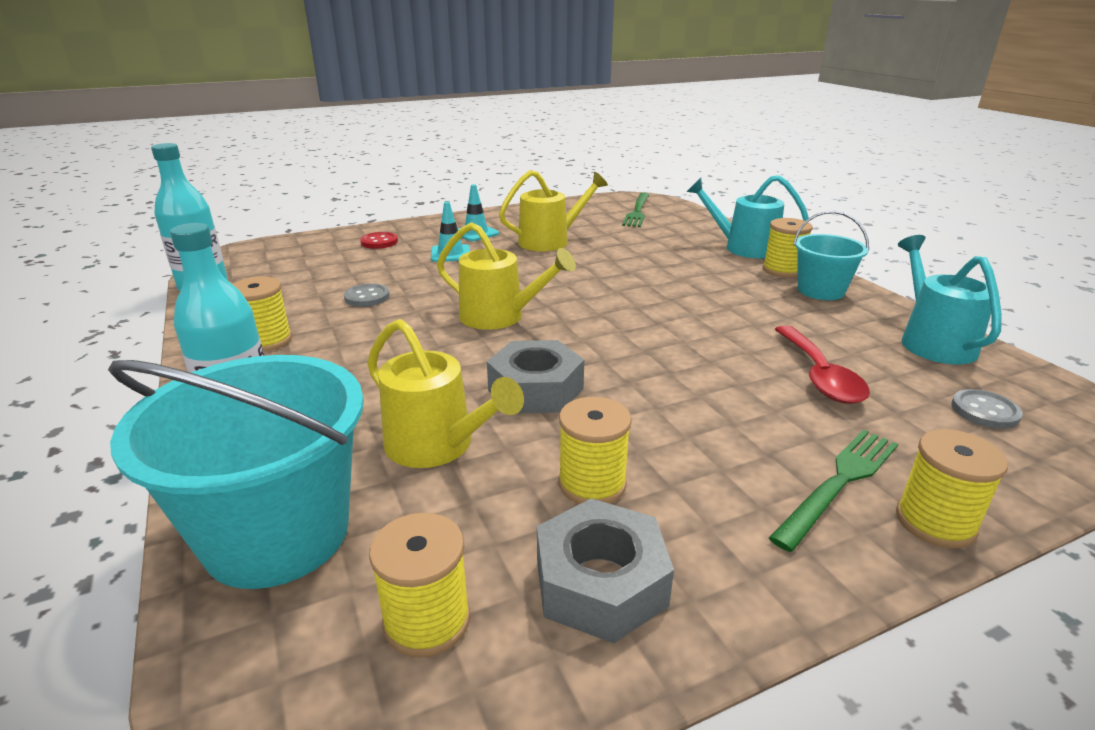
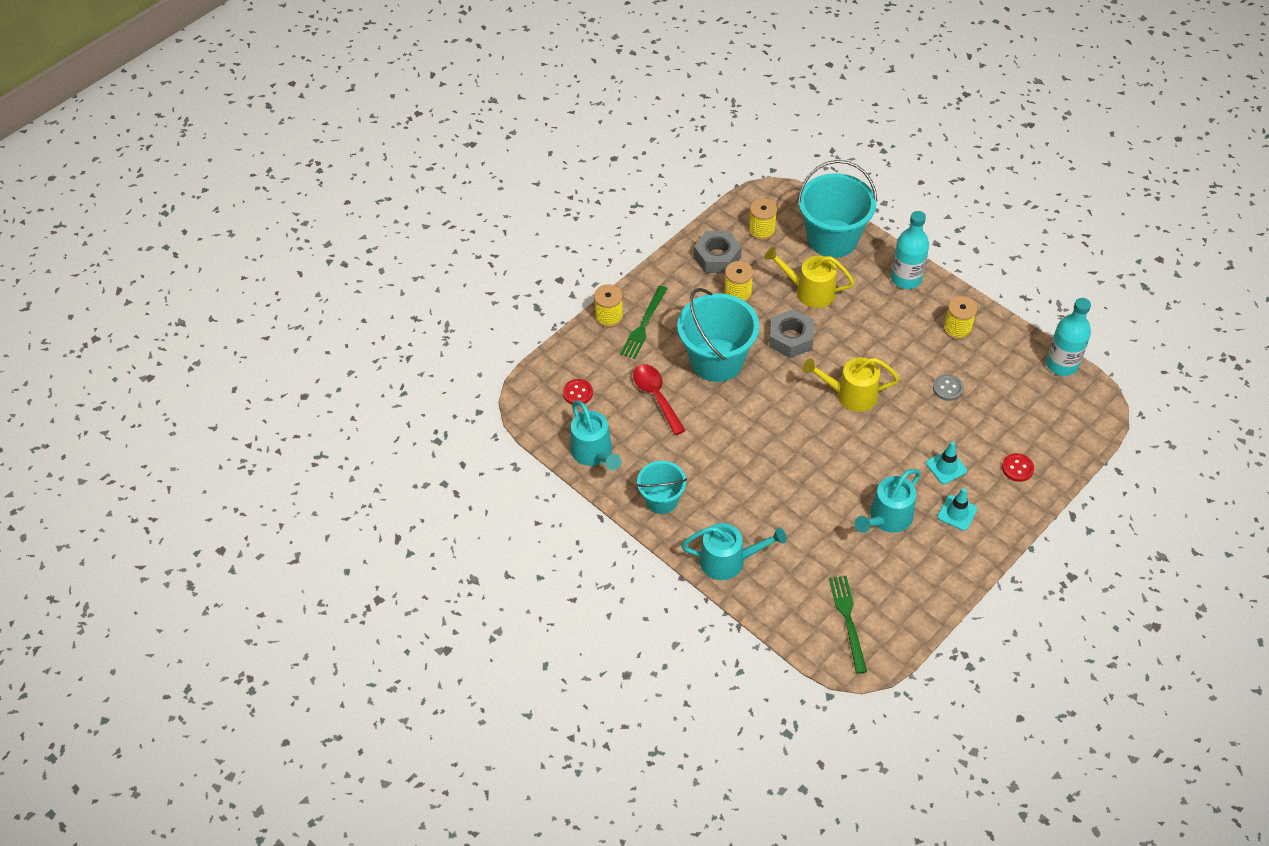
camera: 160 degrees right, 25 degrees up
(550, 241) = (887, 518): yellow watering can -> turquoise watering can
(690, 393) = (716, 360): none -> turquoise bucket
(782, 270) = (692, 526): yellow spool -> none
(984, 411) = (578, 393): grey button -> red button

